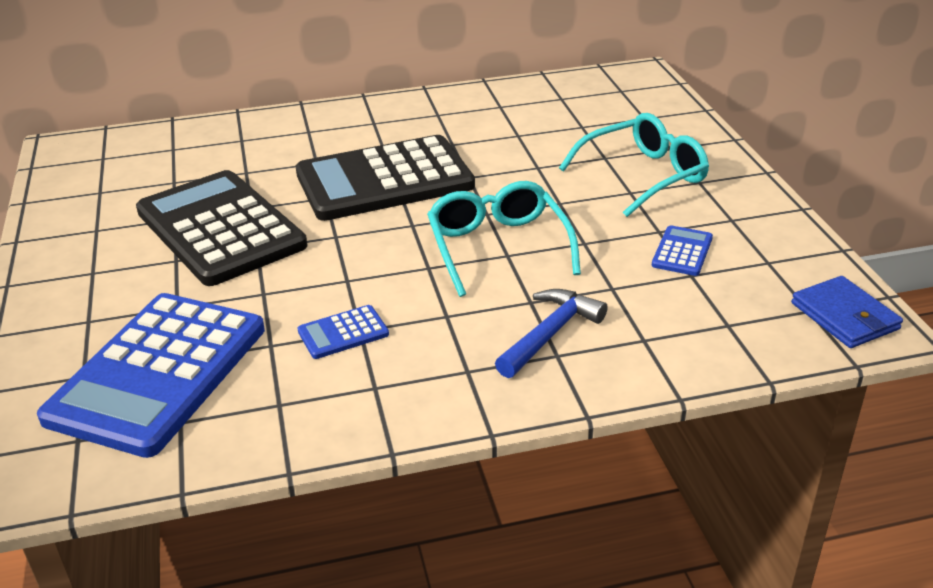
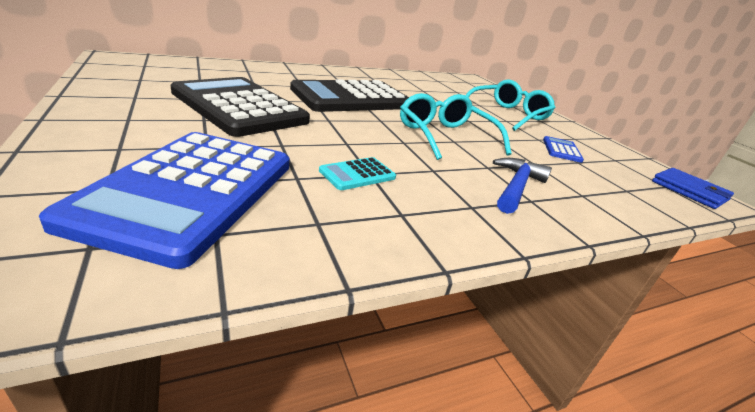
camera: 15 degrees left, 5 degrees down
(343, 333) = (357, 174): blue calculator -> turquoise calculator

